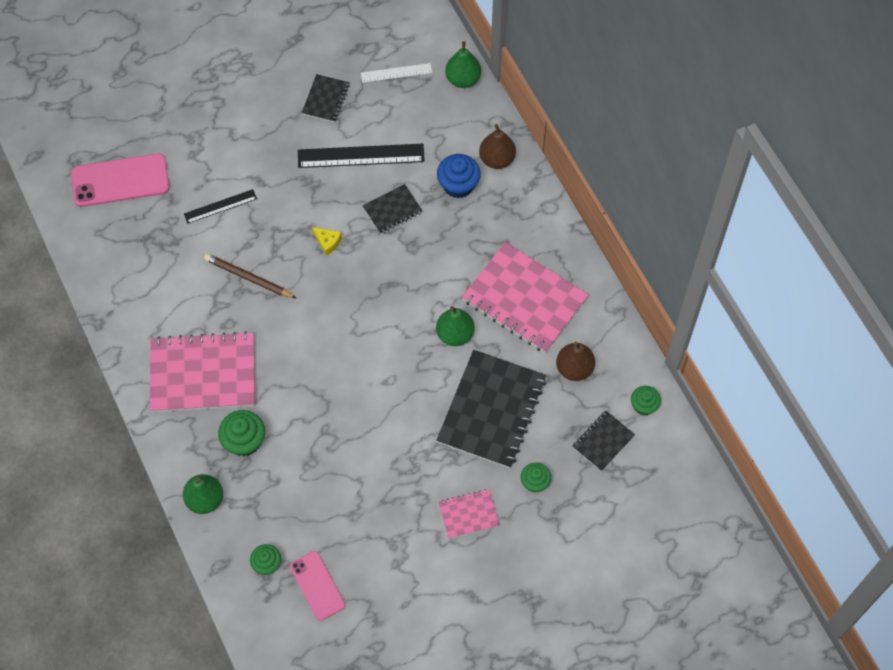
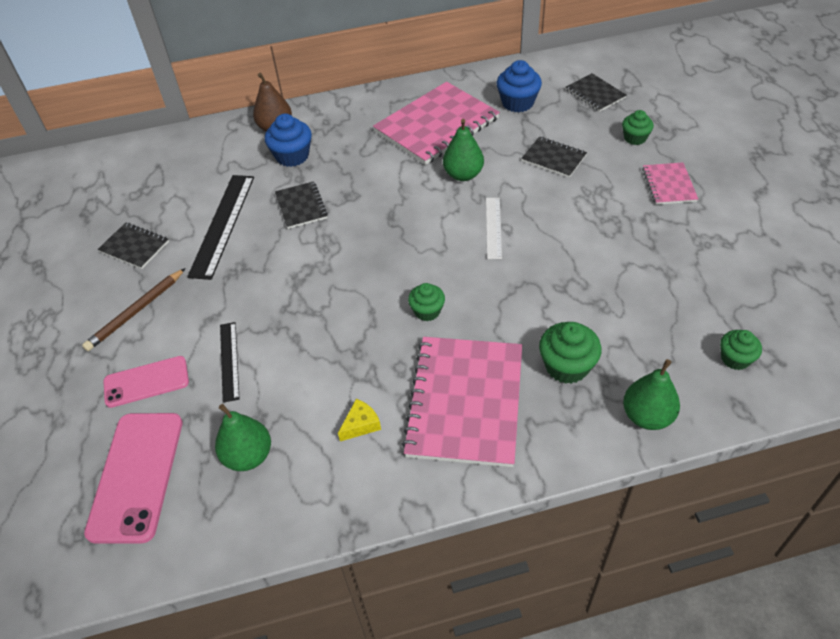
camera: 75 degrees left, 15 degrees down
(248, 278) = (341, 341): brown pencil -> brown pencil (136, 312)
(317, 586) = (760, 313): pink phone -> pink phone (146, 382)
(327, 242) = (320, 263): yellow cheese -> yellow cheese (361, 425)
(396, 73) = (135, 187): white ruler -> white ruler (493, 227)
(463, 79) = (172, 141): green pear -> green pear (248, 456)
(491, 410) = (553, 158): black notebook -> black notebook, size x0.49
(574, 368) = (517, 103): brown pear -> blue cupcake
(644, 405) = (562, 68): green cupcake -> green cupcake (427, 311)

